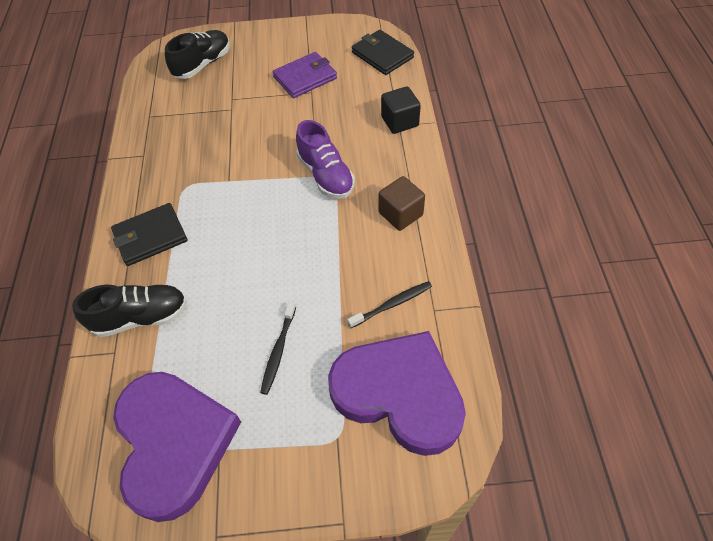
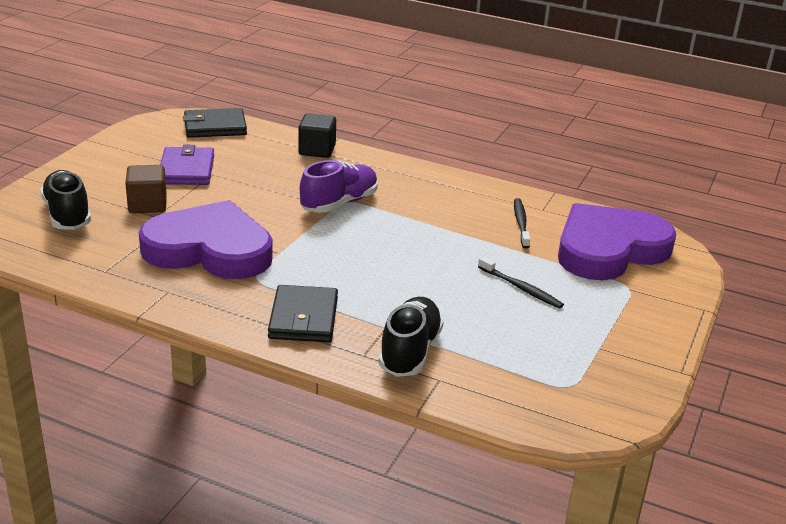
camera: 65 degrees left, 25 degrees down
(174, 443) = (575, 369): purple heart -> purple heart (210, 249)
(326, 175) = (339, 203): purple shoe -> purple shoe turned 45 degrees counterclockwise
(400, 214) = (428, 187): brown cube -> brown cube (147, 205)

